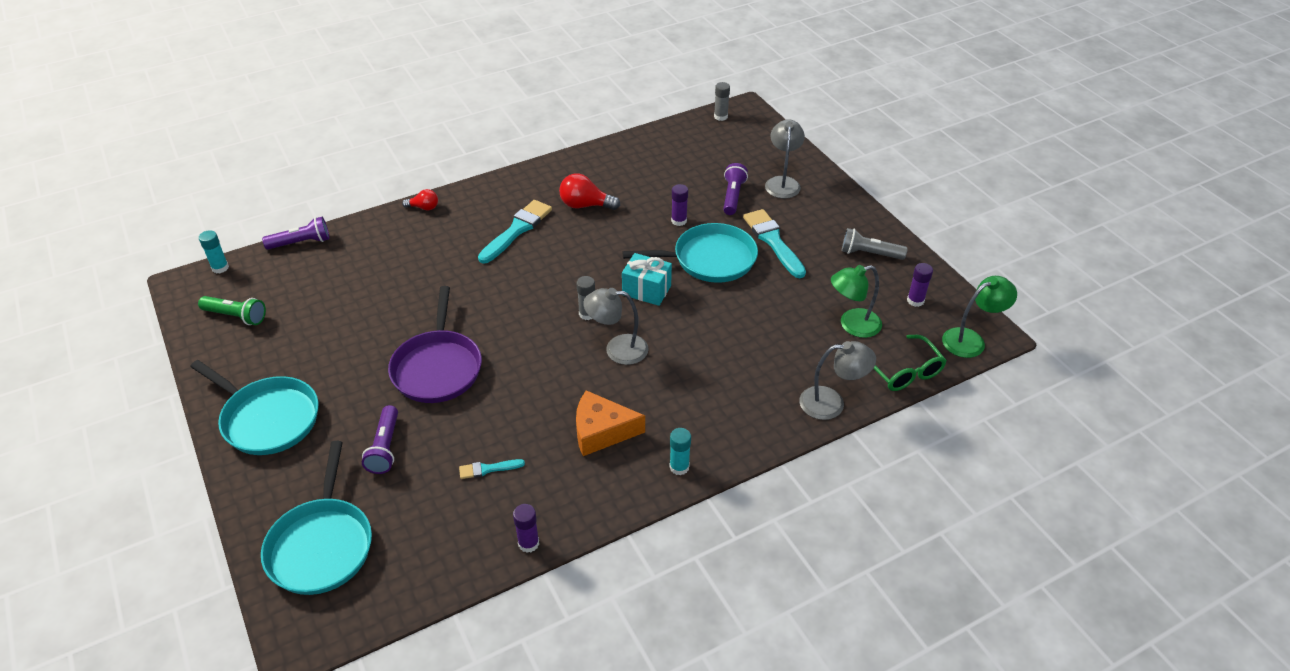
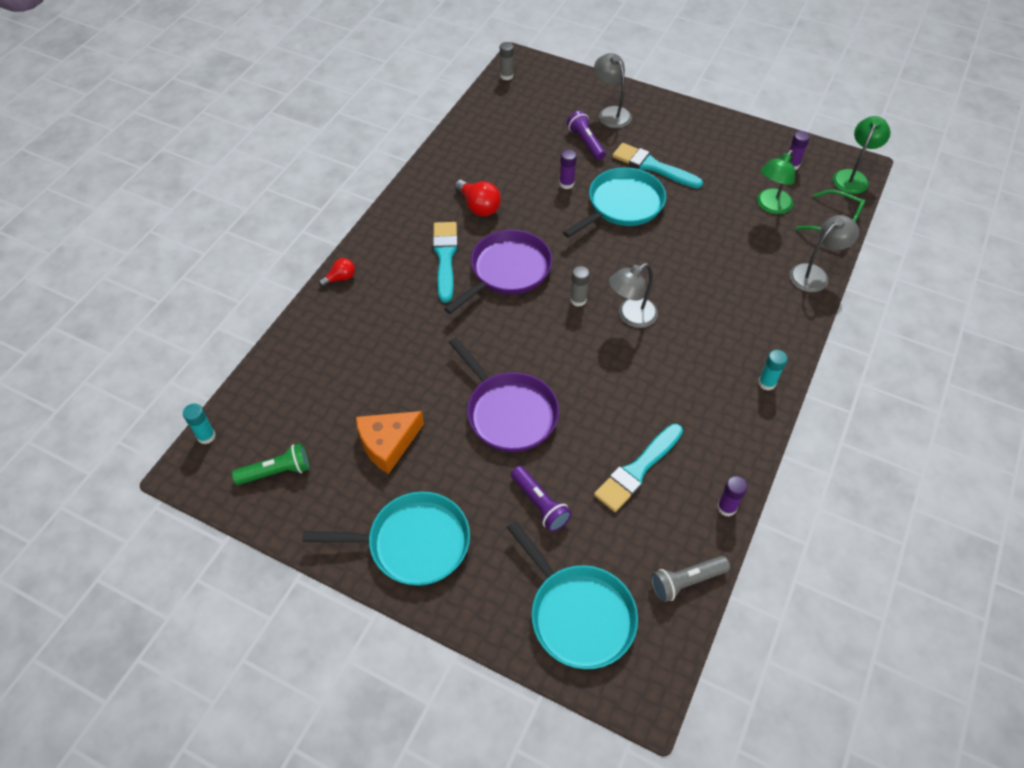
camera: 35 degrees left, 10 degrees up
(301, 243) = (260, 370): purple flashlight -> none
(488, 469) = (637, 470): turquoise brush -> turquoise brush, size x1.98
(555, 263) = (507, 270): none -> purple pan
(585, 205) = (479, 207): red light bulb -> red light bulb turned 105 degrees counterclockwise
(601, 431) = (687, 388): orange cheese -> orange cheese (388, 443)
(646, 290) = (602, 256): turquoise gift -> none
(869, 254) = (727, 143): grey flashlight -> grey flashlight (686, 581)

